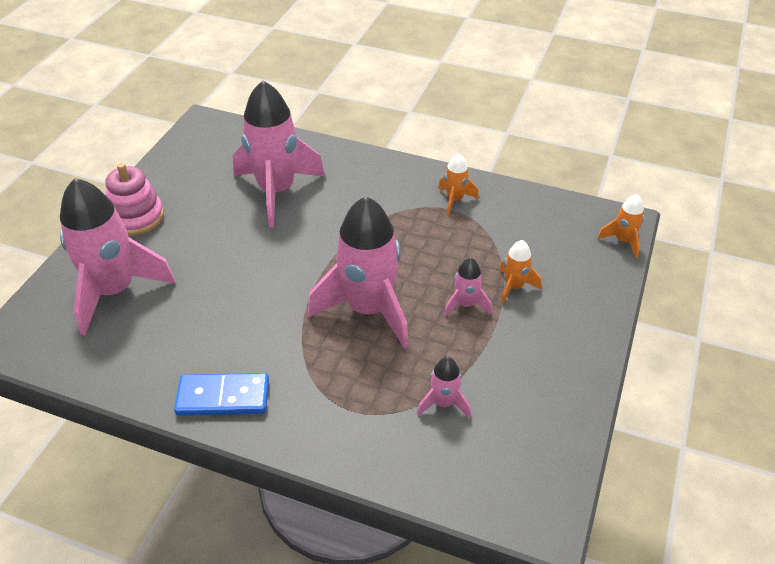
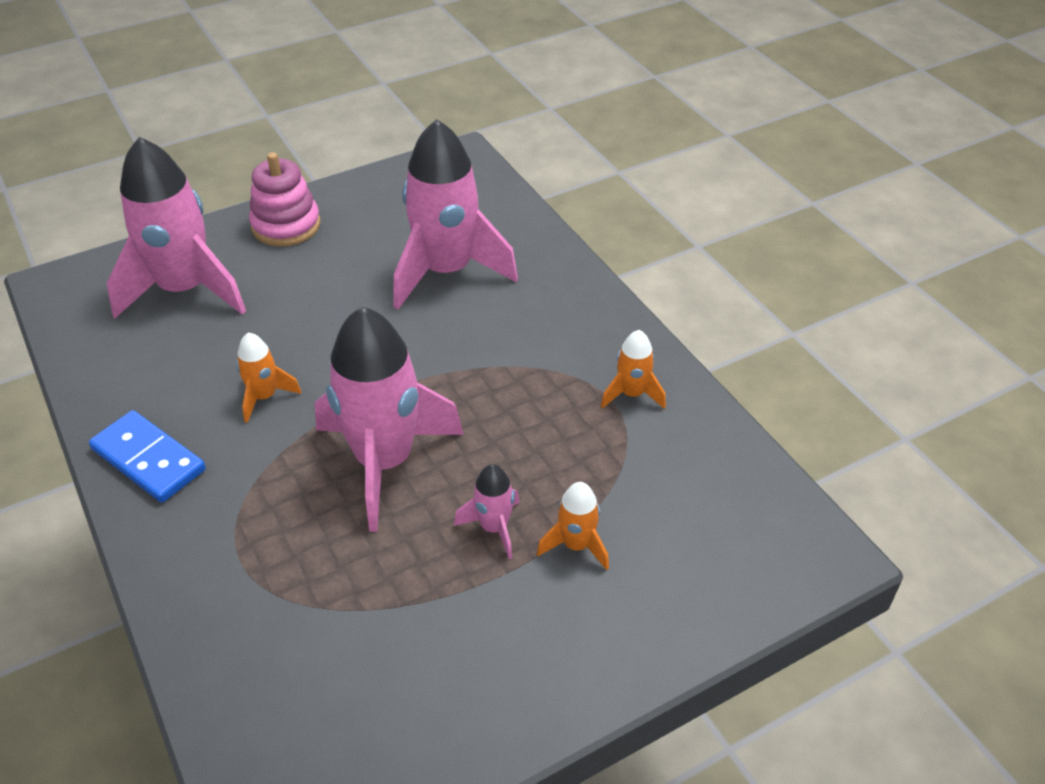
camera: 40 degrees right, 0 degrees up
(443, 403) = (335, 623): pink rocket -> none
(623, 241) = (794, 581): orange rocket -> orange rocket (264, 397)

